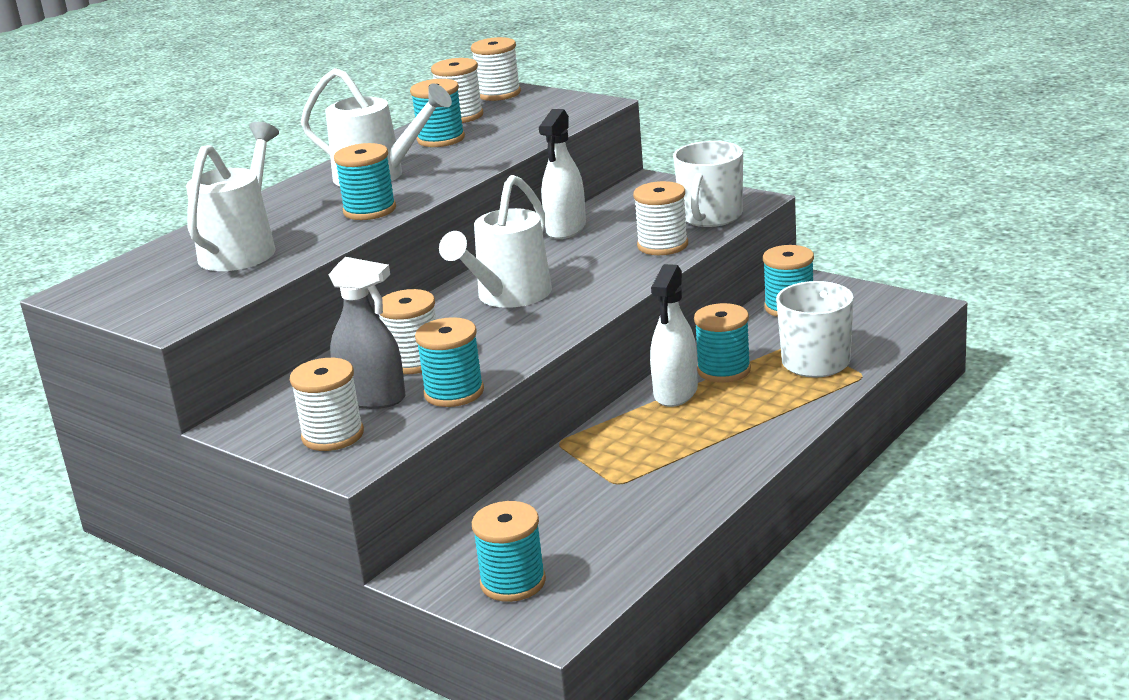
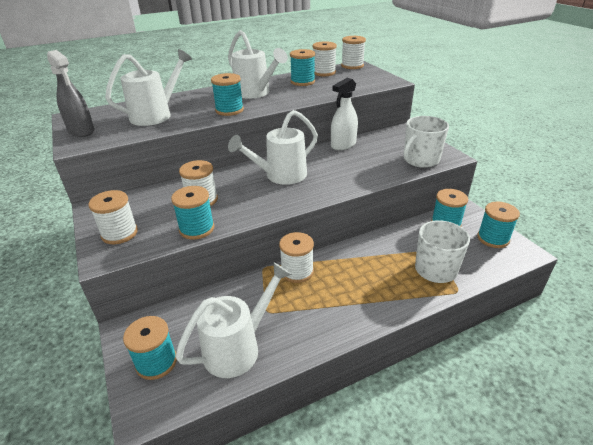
camera: 25 degrees right, 10 degrees up
(372, 398) = (161, 216): grey spray bottle -> grey spray bottle (81, 131)
(616, 528) = (239, 347): none -> white watering can
(662, 245) = (381, 170): white spool -> white spool (297, 271)
(675, 392) = (345, 259): white spray bottle -> none
(724, 370) = (381, 254): turquoise spool -> turquoise spool (493, 238)

